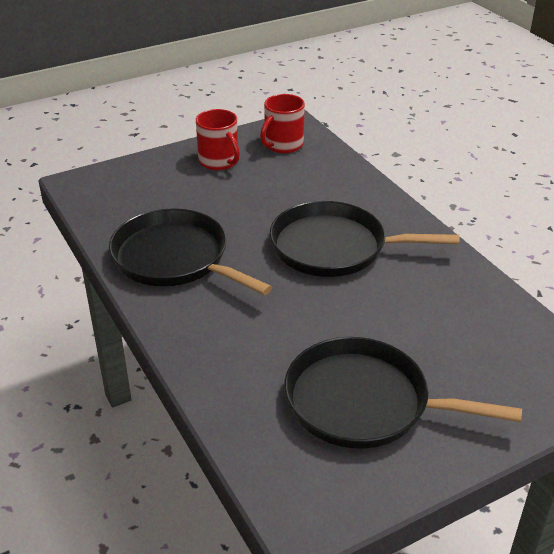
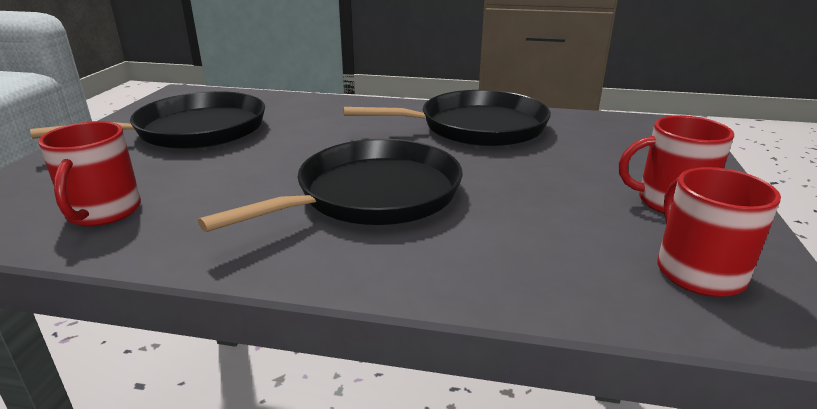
camera: 130 degrees right, 10 degrees down
(491, 328) = (103, 212): none -> red mug

